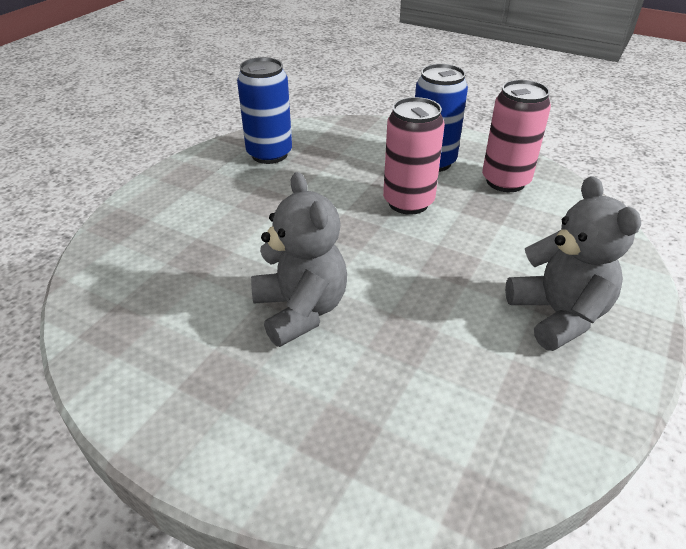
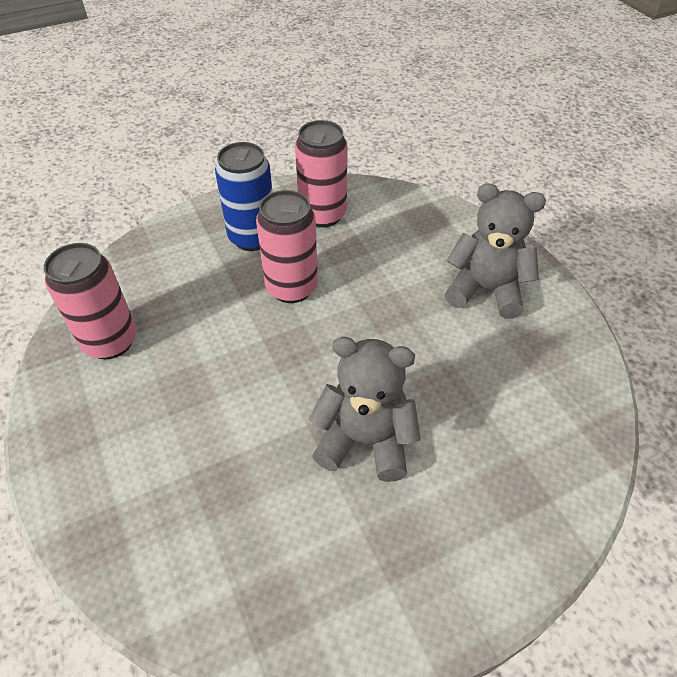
camera: 55 degrees left, 10 degrees up
(269, 154) = (110, 341): blue can -> pink can

